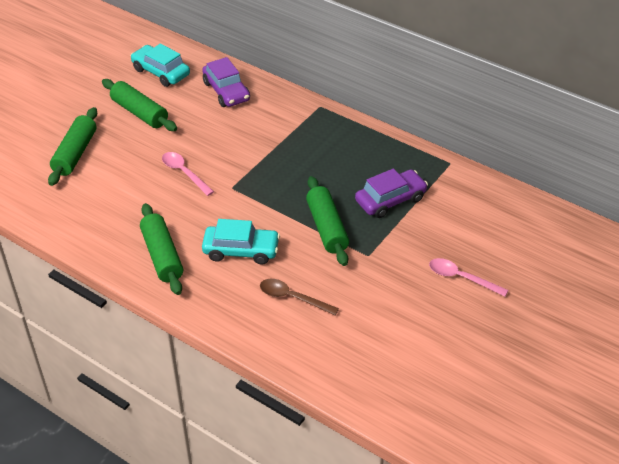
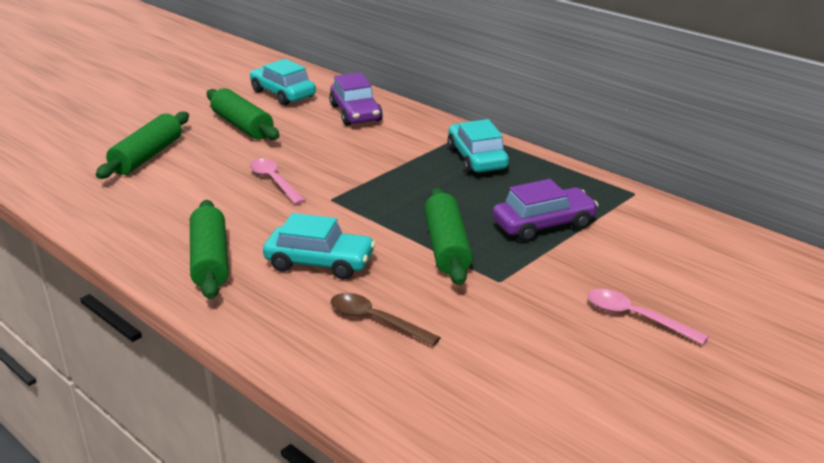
camera: 10 degrees right, 15 degrees down
(331, 136) = (477, 159): none -> turquoise car

